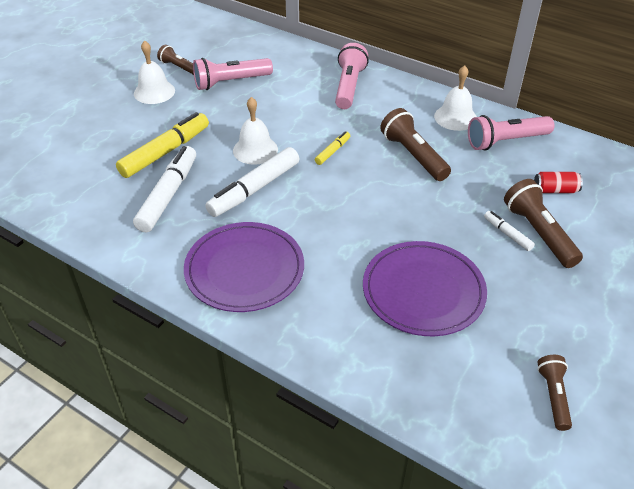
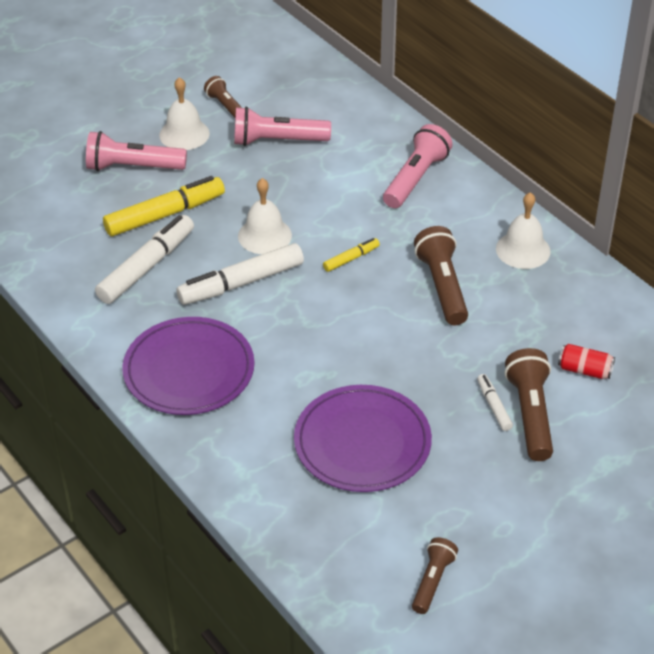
camera: 20 degrees right, 0 degrees up
(506, 141) = (565, 295): pink flashlight -> pink flashlight (133, 167)

